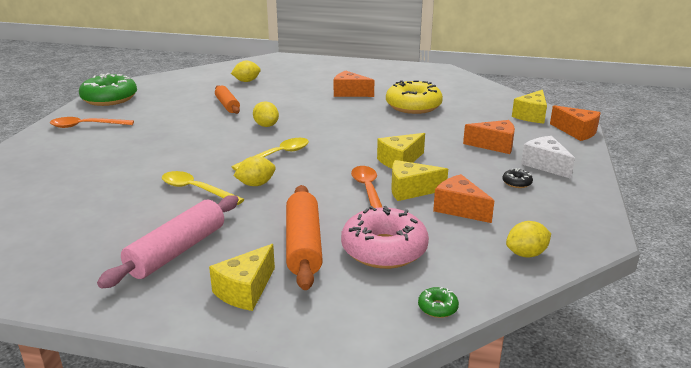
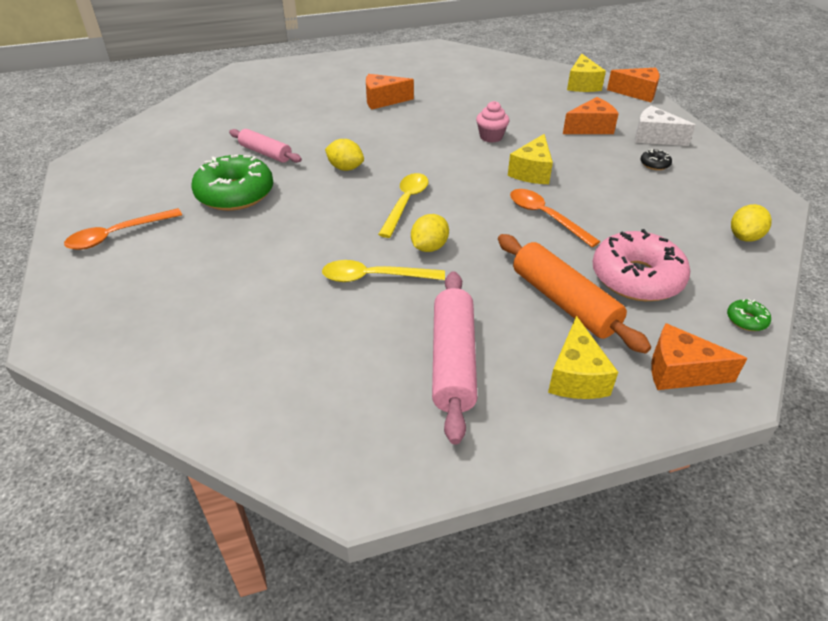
camera: 30 degrees left, 15 degrees up
(109, 98) = (95, 185): green donut -> green donut (235, 194)
(227, 105) = (265, 153): orange rolling pin -> pink rolling pin
(246, 81) = (246, 113): yellow lemon -> none
(399, 132) = (491, 137): none -> pink cupcake
(410, 190) = (581, 203): yellow cheese -> none
(413, 106) = (466, 101): yellow donut -> none
(459, 209) = (643, 209): orange cheese -> orange cheese (680, 372)

